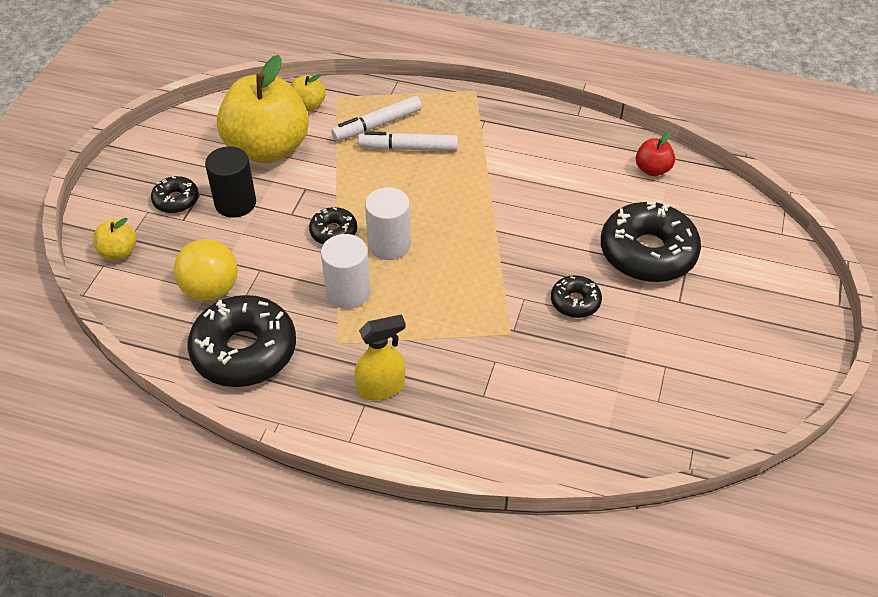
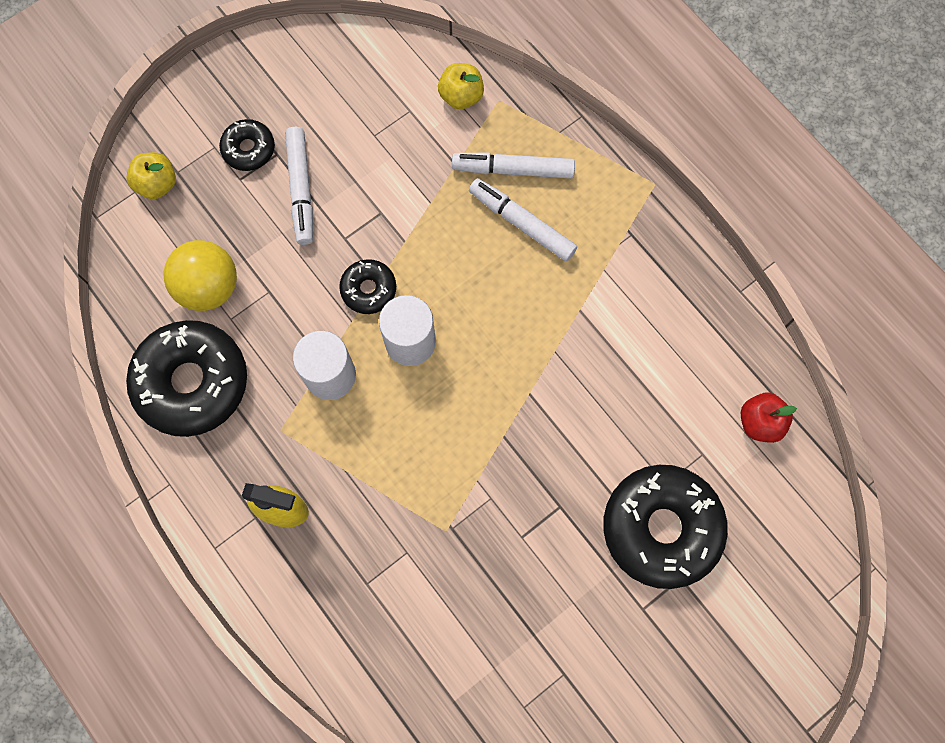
camera: 35 degrees right, 25 degrees up
(235, 203) = (301, 189): black cylinder -> white marker
(267, 148) = (380, 133): yellow apple -> none
(575, 302) = (537, 537): black donut -> none

